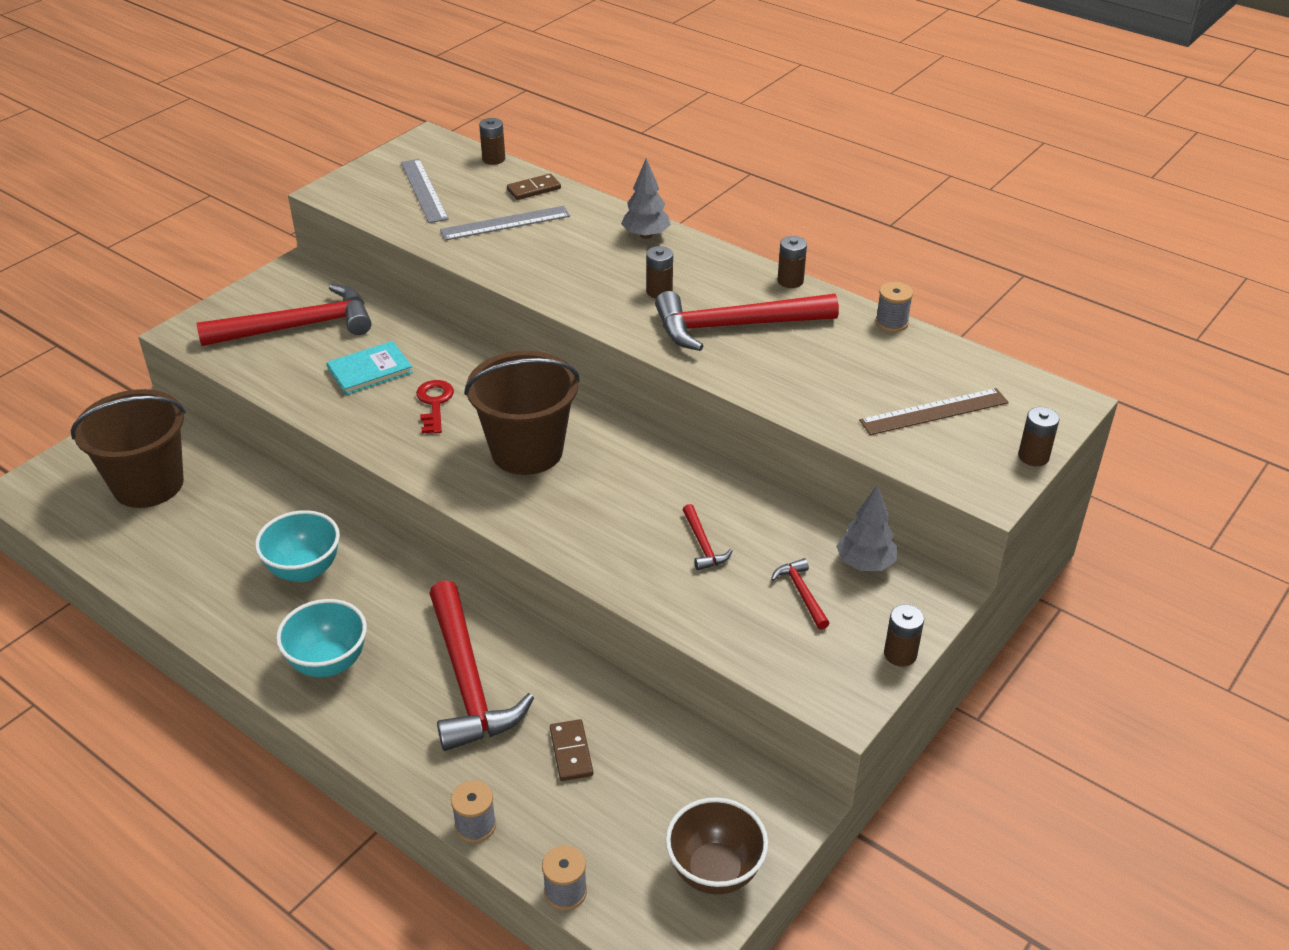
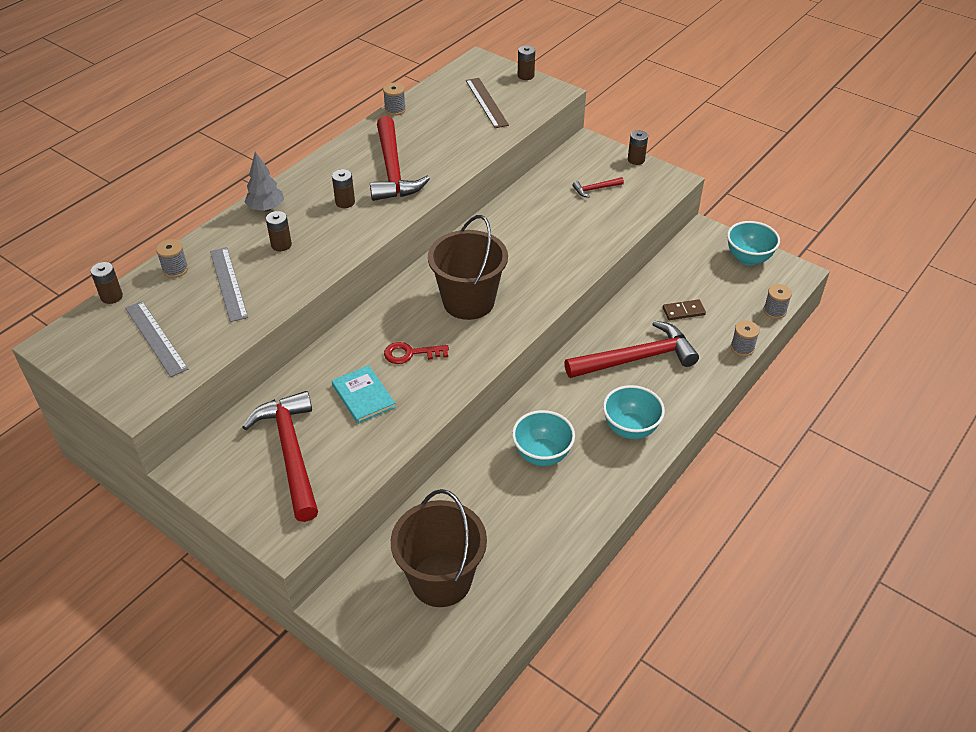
camera: 90 degrees left, 5 degrees up
(423, 190) = (156, 338): grey ruler -> grey ruler turned 75 degrees clockwise
(534, 189) = (175, 269): brown domino -> grey spool
(703, 544) = (558, 224): red hammer -> none
(715, 871) = (748, 258): brown bowl -> turquoise bowl
(790, 281) = (341, 145): brown battery -> brown battery (281, 245)
(865, 563) = (569, 166): grey tree -> none

